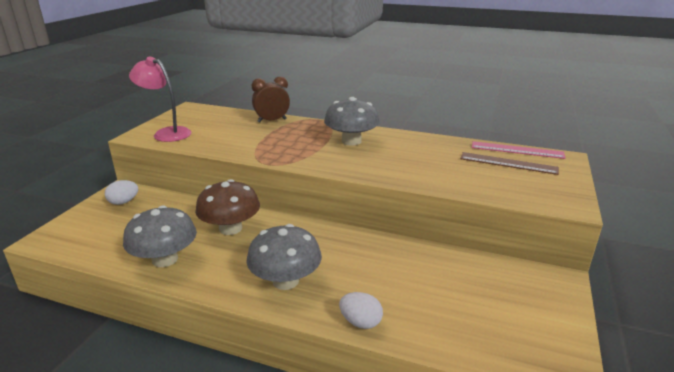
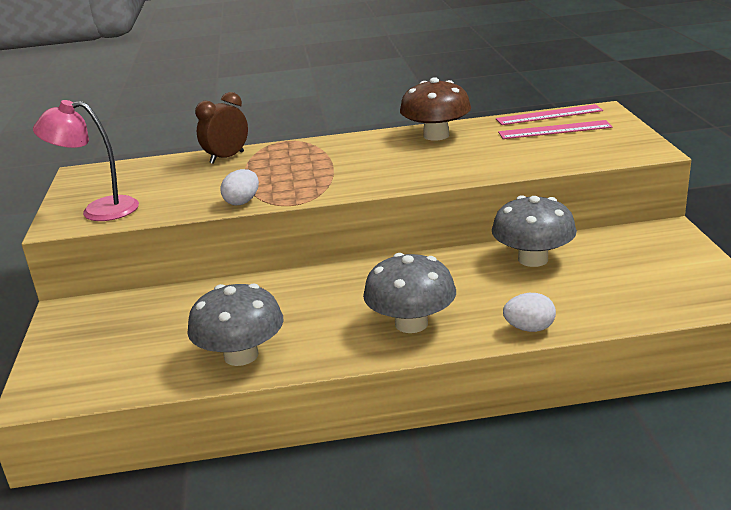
camera: 25 degrees left, 0 degrees up
(123, 202) = (92, 320): white egg -> white egg (242, 202)
(230, 228) = (281, 299): brown mushroom -> brown mushroom (436, 135)
(351, 141) = (360, 153): grey mushroom -> grey mushroom (533, 259)
(508, 163) = (555, 130): brown ruler -> pink ruler

